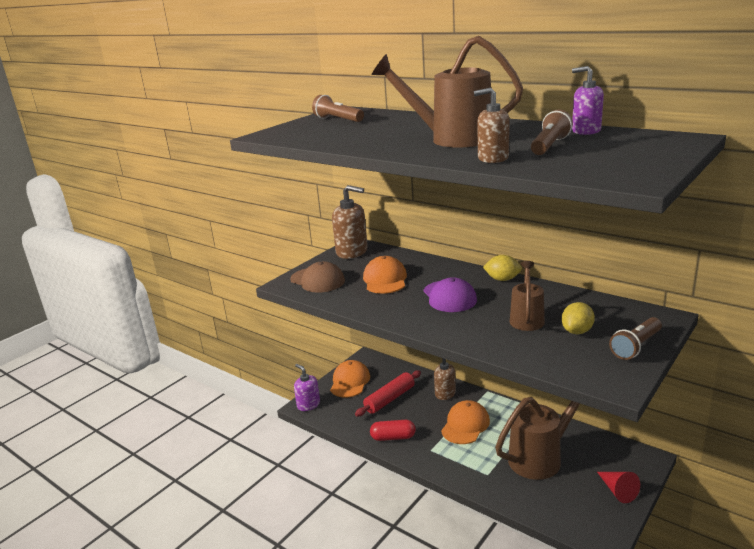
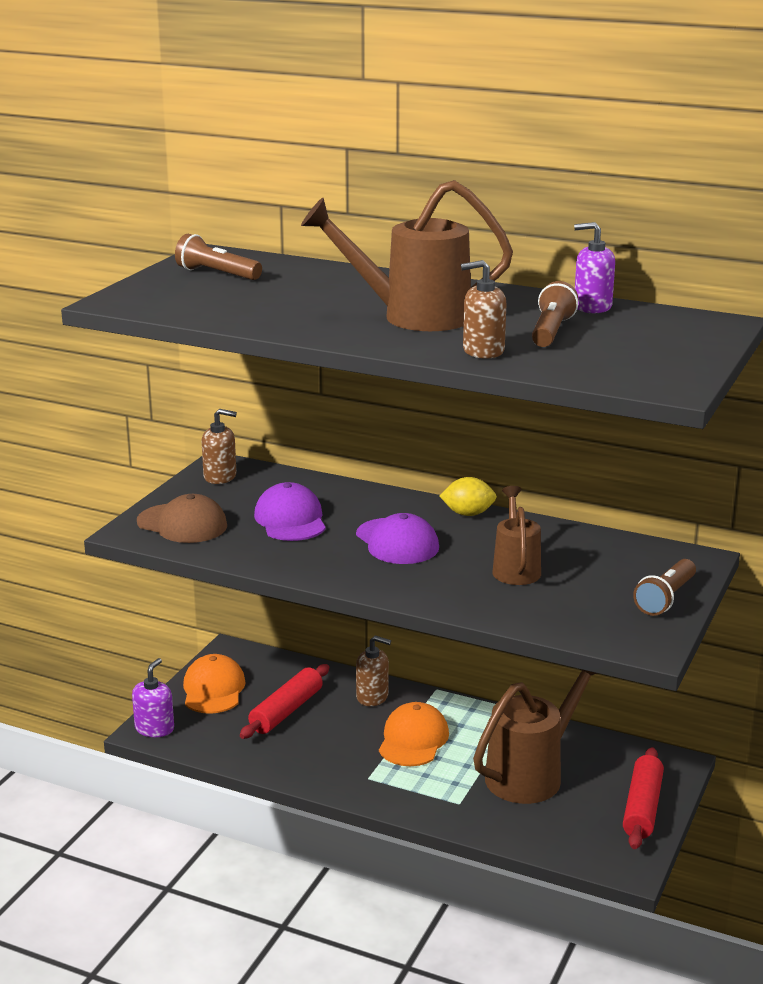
camera: 15 degrees left, 0 degrees up
(308, 404) = (154, 728): purple soap dispenser -> purple soap dispenser turned 75 degrees clockwise
(352, 252) = (220, 476): brown soap dispenser -> brown soap dispenser, size x0.65
(385, 280) = (290, 520): orange cap -> purple cap
(393, 437) = (306, 765): red capsule -> none
(577, 331) = (586, 583): yellow lemon -> none
(617, 491) = (642, 807): red cone -> red rolling pin

